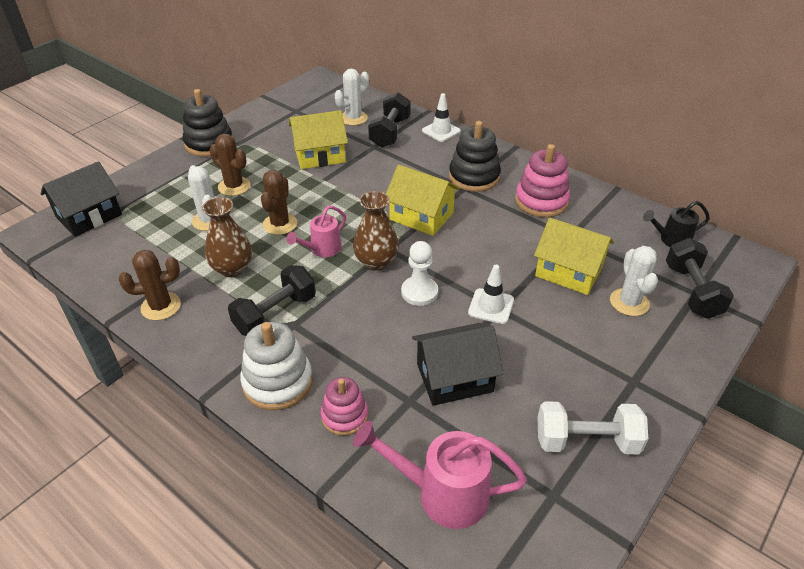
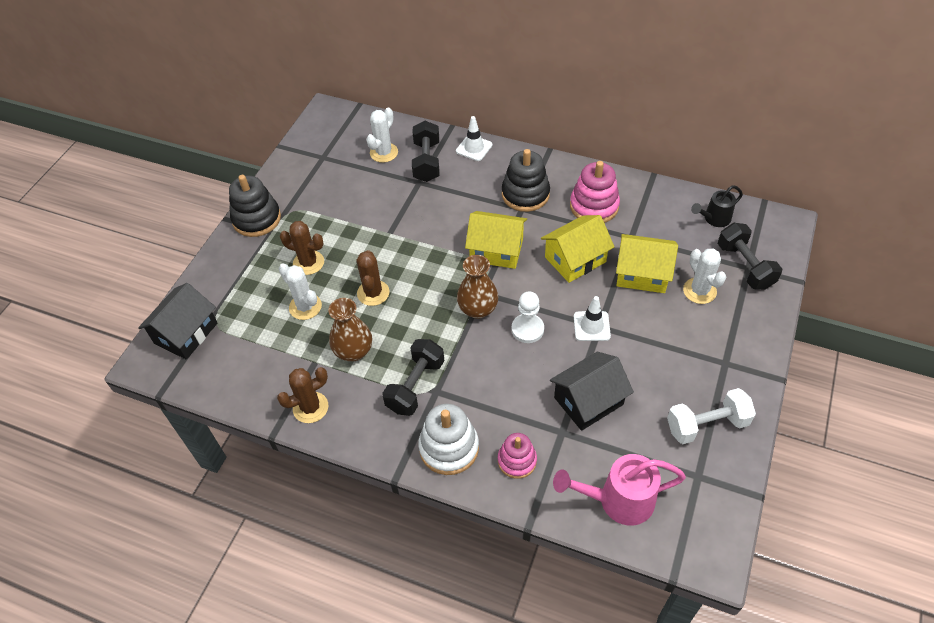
camera: 15 degrees left, 10 degrees up
(320, 155) = (372, 206): yellow house -> yellow house (575, 259)
(322, 249) = (424, 309): pink watering can -> none

